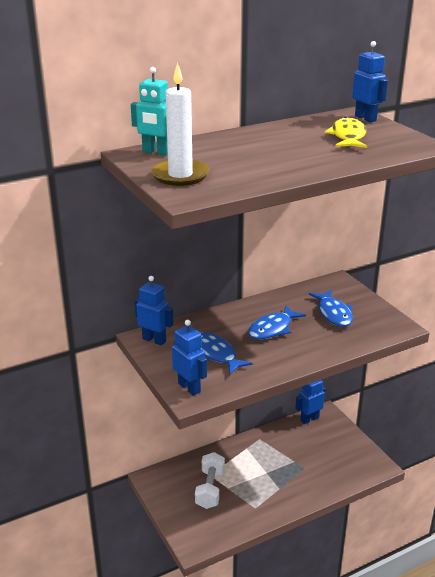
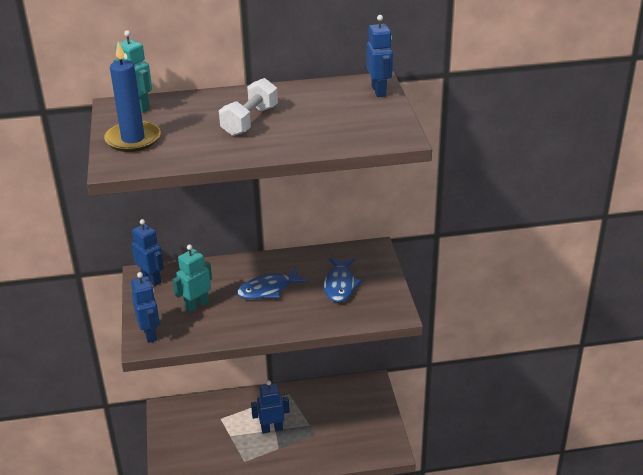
camera: 20 degrees right, 5 degrees up
(180, 175) = (133, 139): white candle -> blue candle
(210, 489) = (213, 432): white dumbbell -> white dumbbell (250, 121)
(216, 354) = (196, 305): blue fish -> turquoise robot
(309, 419) = (351, 385): blue robot -> blue robot (272, 429)
(348, 136) = (334, 114): yellow fish -> none

